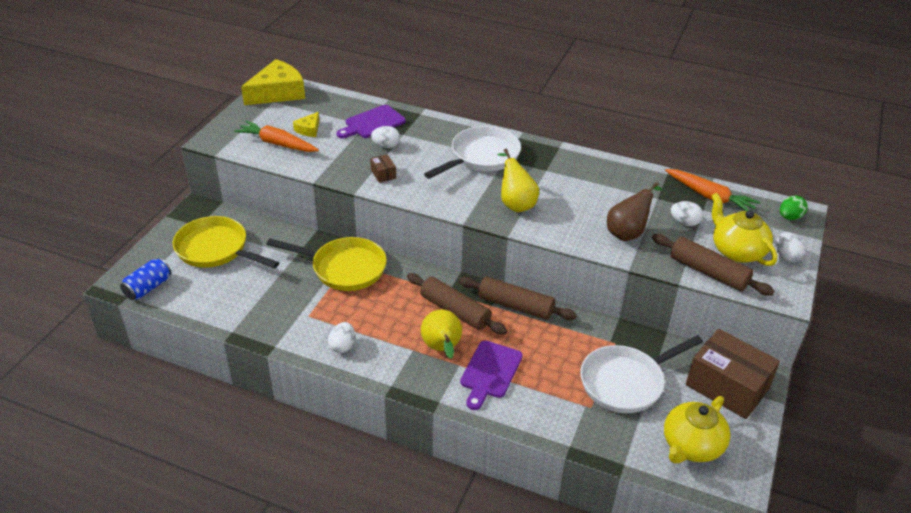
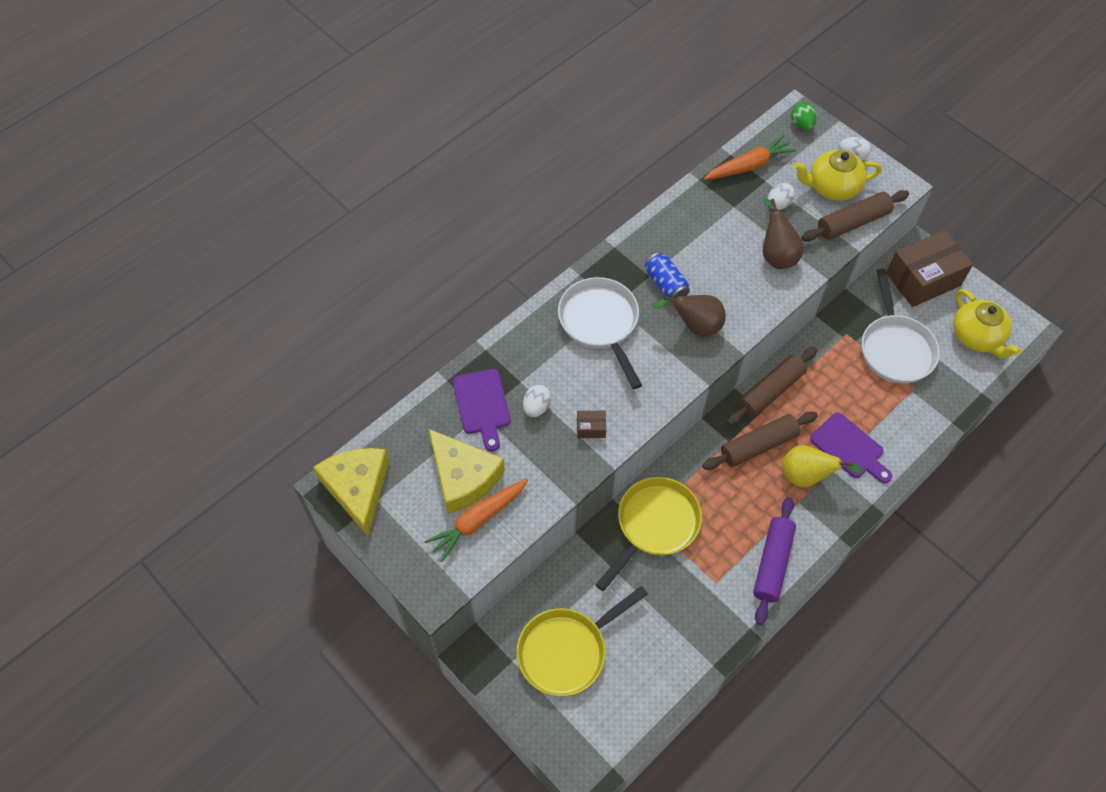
camera: 65 degrees left, 20 degrees up
(148, 287) = (606, 741): blue can -> blue can (666, 284)
(309, 129) = (463, 477): yellow cheese -> yellow cheese, size x2.11
(342, 346) = (772, 563): white egg -> purple rolling pin
(515, 203) = (695, 326): yellow pear -> brown pear

